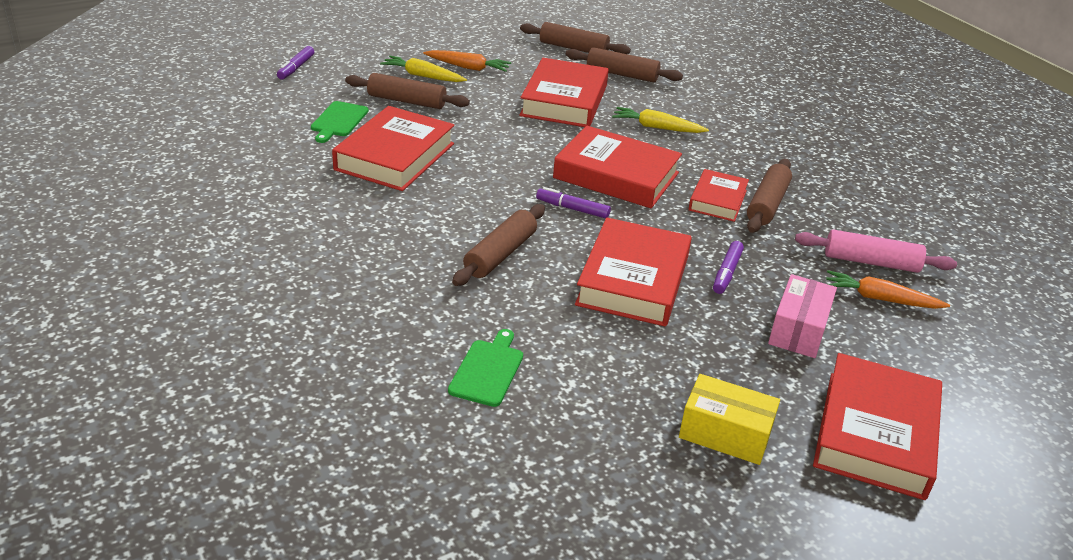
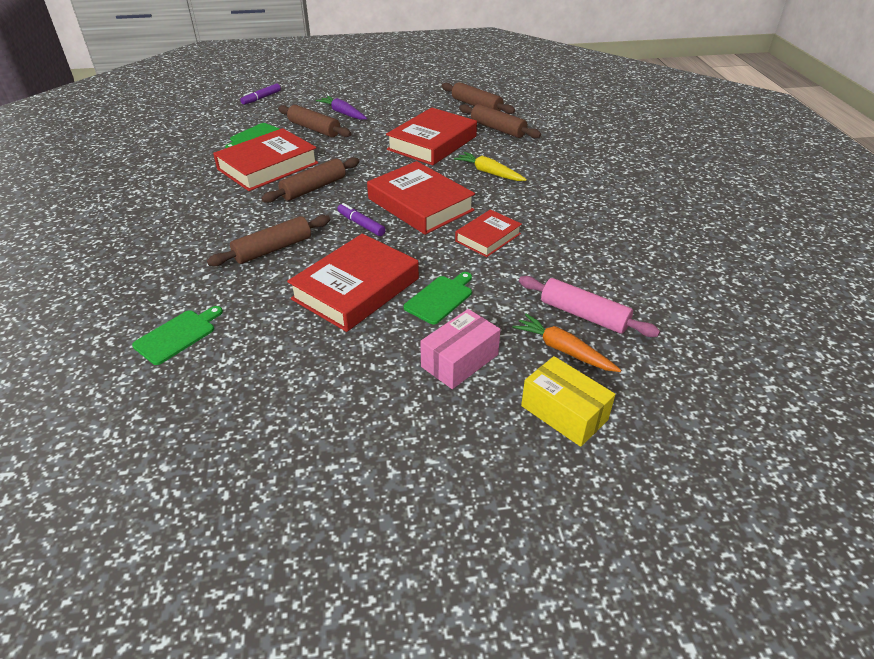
camera: 25 degrees right, 5 degrees up
(423, 76) = (343, 113): yellow carrot -> purple carrot
(468, 67) = (381, 111): orange carrot -> none
(725, 434) = (310, 436): yellow box -> yellow box (564, 413)
(726, 273) = (440, 298): purple marker -> green cutting board
(767, 204) = (529, 248): brown rolling pin -> brown rolling pin (314, 188)
(875, 433) = (446, 473): red book -> none

